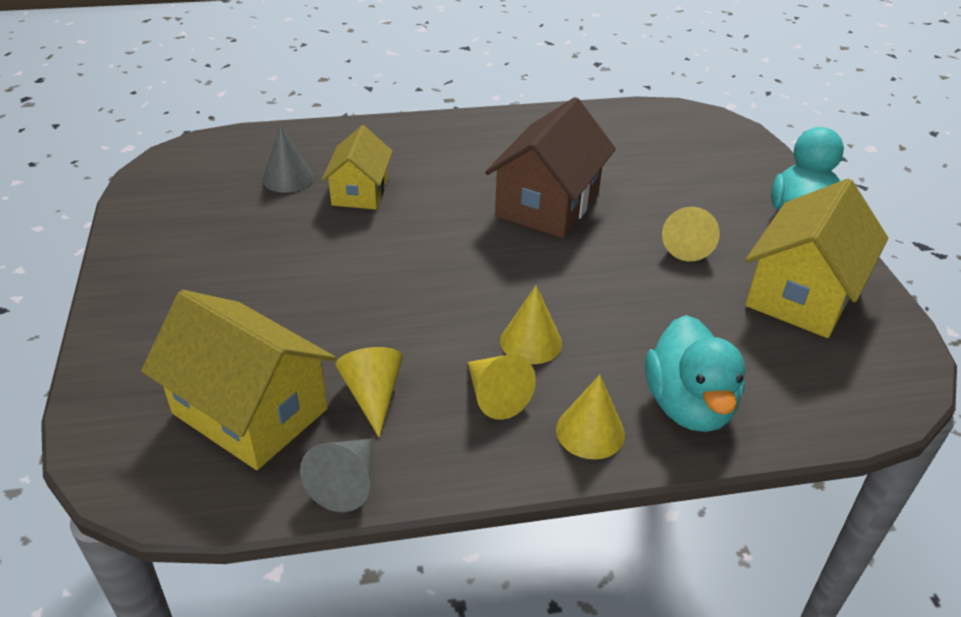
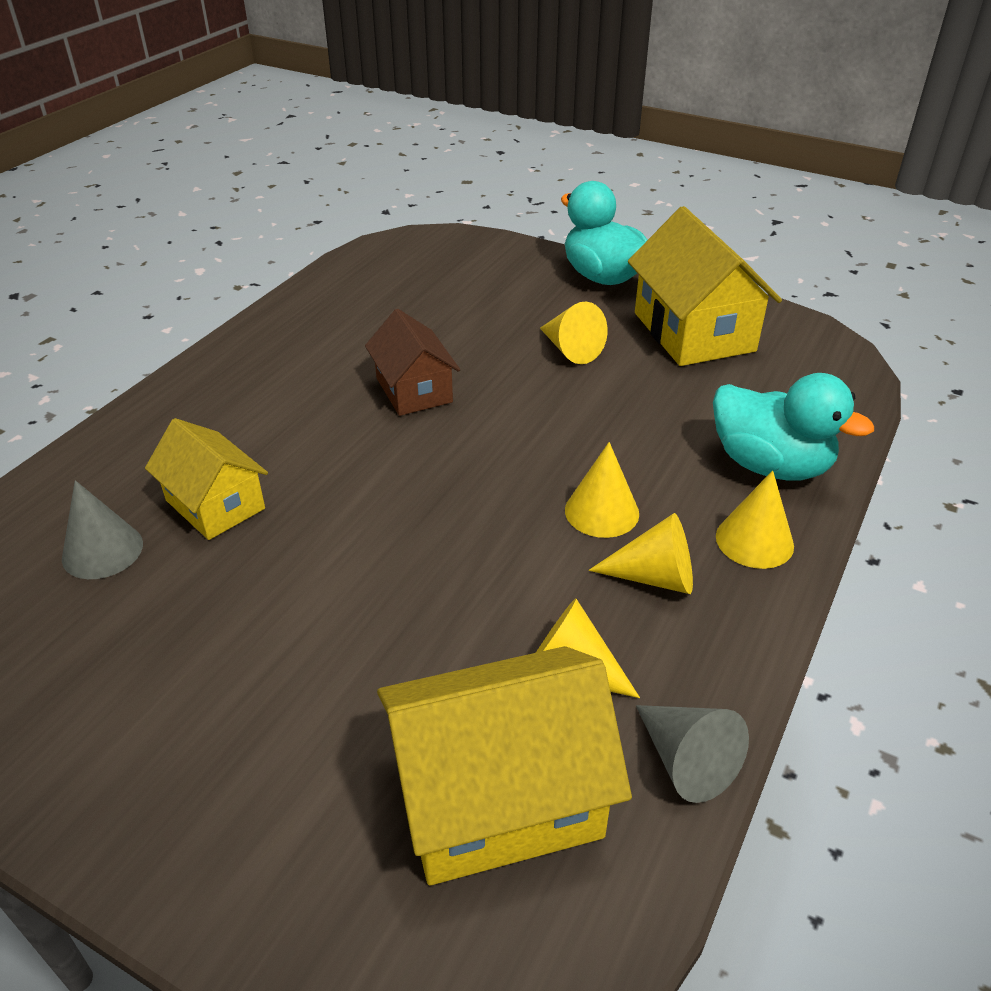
camera: 50 degrees left, 0 degrees up
(547, 204) = (414, 390): brown house -> brown house, size x0.62

